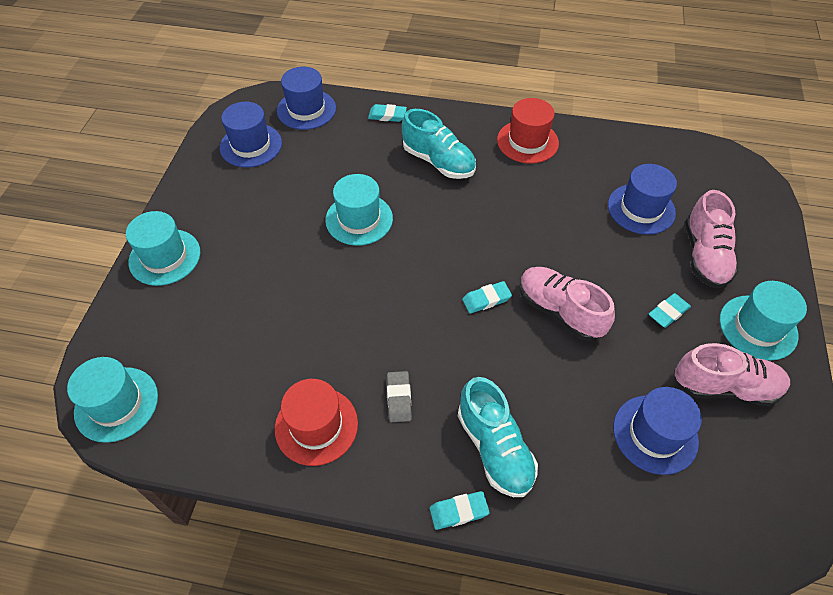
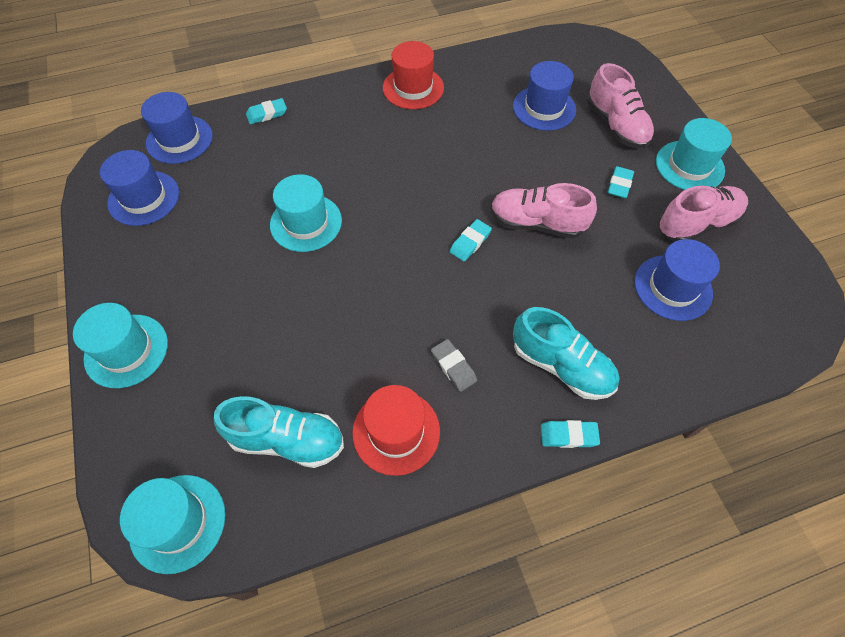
camera: 30 degrees left, 5 degrees up
(438, 162) = (345, 138): turquoise shoe -> turquoise shoe (287, 440)
(459, 511) = (568, 435): turquoise eraser -> turquoise eraser turned 45 degrees clockwise

